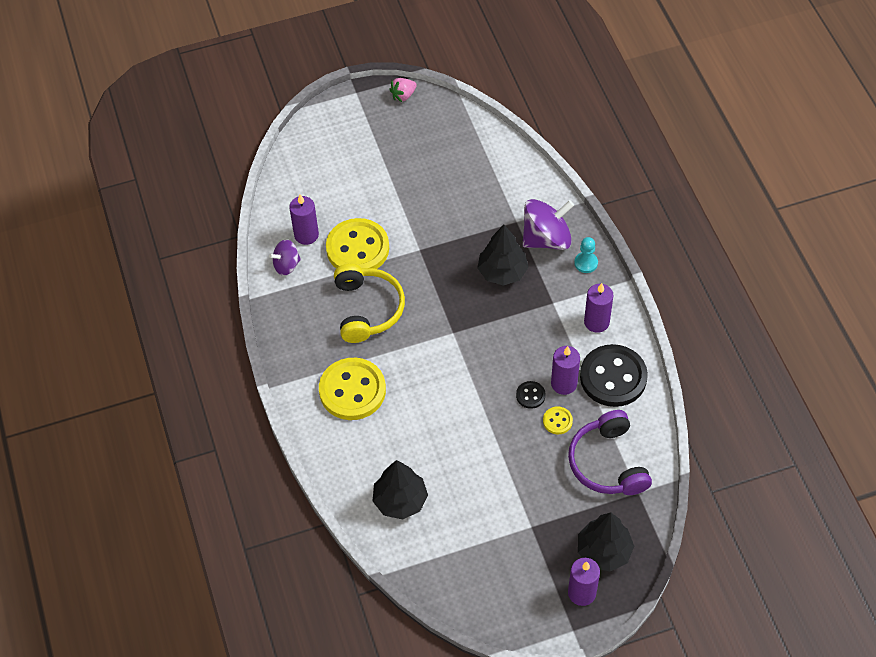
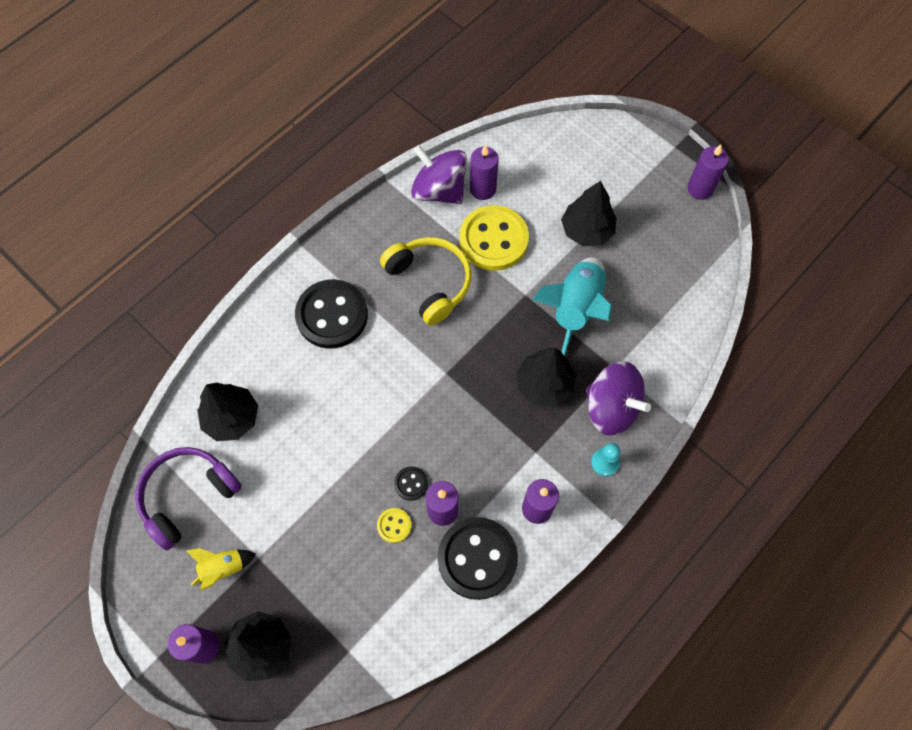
camera: 60 degrees right, 10 degrees up
(286, 265) = (439, 190): purple spinning top -> purple spinning top, size x1.74
(352, 390) = (332, 315): yellow button -> black button
(367, 309) = (429, 282): yellow headphones -> yellow headphones turned 90 degrees counterclockwise
(391, 184) = (586, 230): none -> black tree
(403, 95) = (700, 189): pink strawberry -> purple candle
(452, 223) = (575, 308): none -> turquoise rocket
(526, 555) = (223, 568): none -> yellow rocket
(608, 463) = (369, 602): purple headphones -> purple headphones (188, 496)

